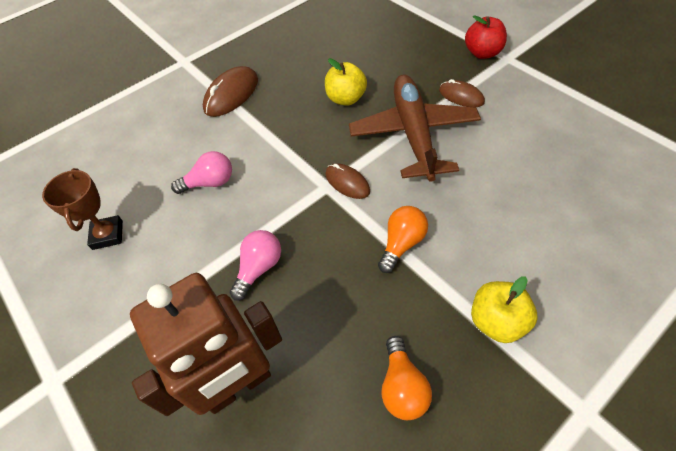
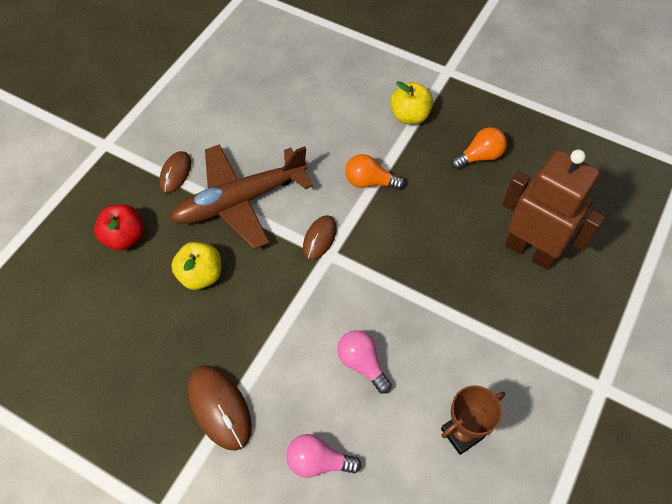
camera: 115 degrees left, 5 degrees up
(231, 94) = (219, 408): brown mouse -> brown mouse turned 45 degrees clockwise
(259, 268) = (435, 276): pink light bulb -> pink light bulb (318, 461)
(482, 53) = (99, 166): red apple -> red apple (125, 237)

